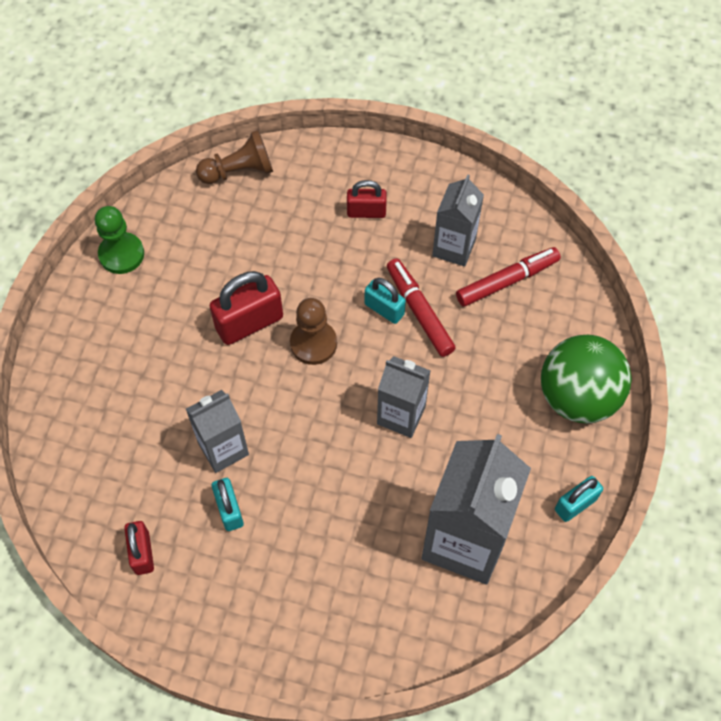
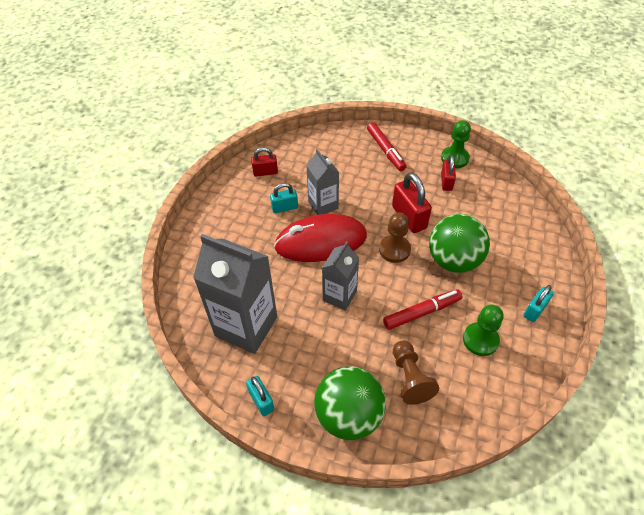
camera: 95 degrees right, 10 degrees down
(239, 171) = (528, 213): brown pawn -> brown pawn (410, 378)
(301, 447) = (321, 241): none -> red mouse
(329, 269) = (453, 260): none -> green ball
(366, 212) = (505, 284): red padlock -> red padlock (446, 182)
(384, 309) = (422, 291): turquoise padlock -> turquoise padlock (534, 310)
(454, 248) = (480, 340): grey carton -> green pawn
(507, 281) = (453, 375): red marker -> red marker (385, 150)

